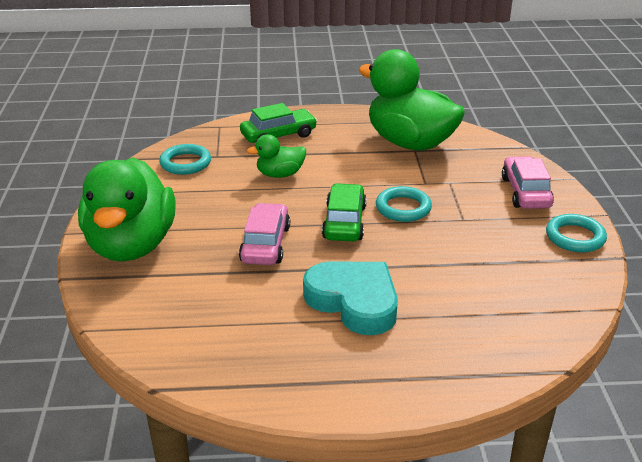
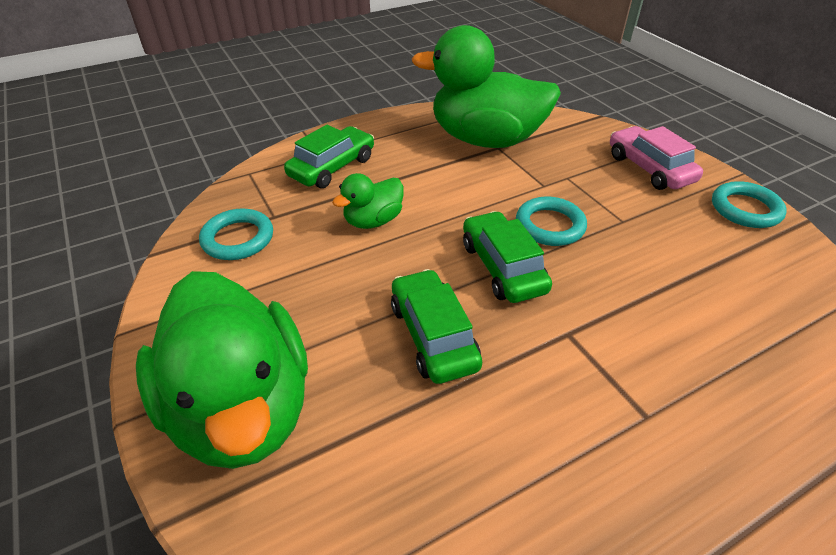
camera: 25 degrees left, 10 degrees up
(265, 244) = (433, 335): pink car -> green car
(354, 301) = (615, 390): turquoise heart -> none

